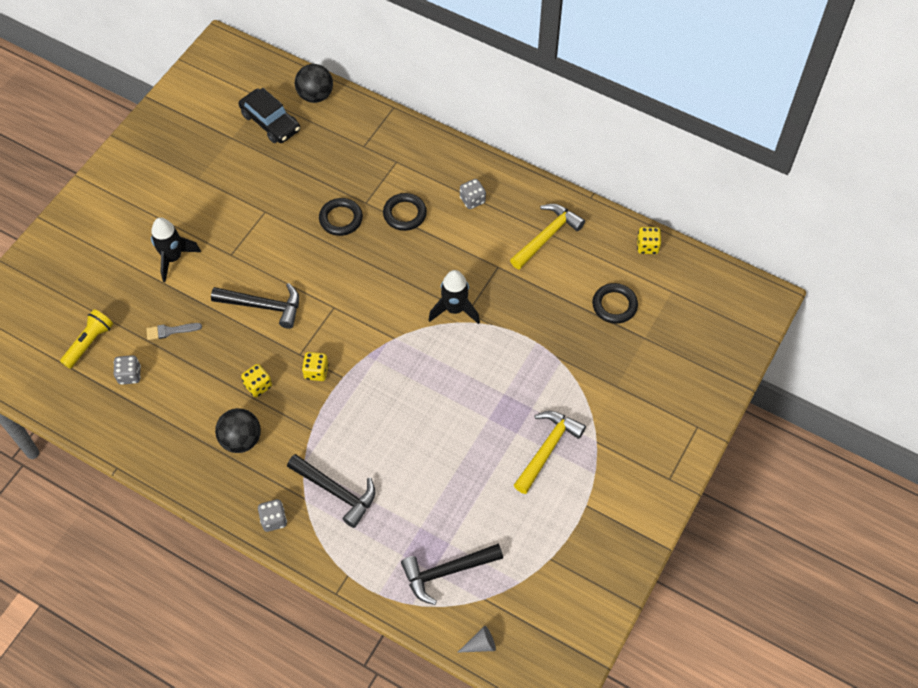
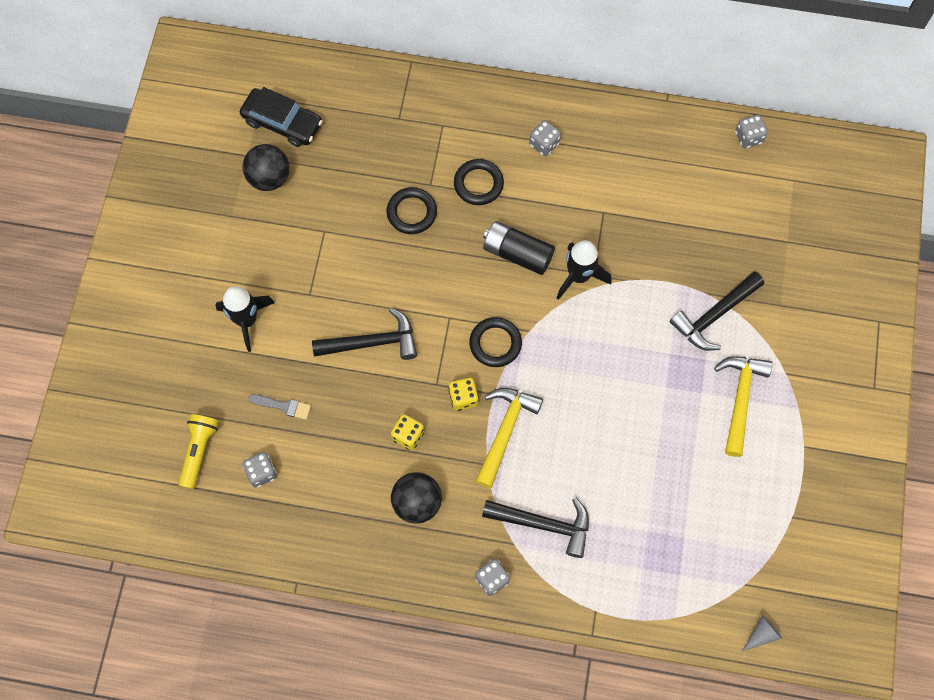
camera: 20 degrees left, 10 degrees up
(170, 331) = (283, 406): grey brush -> grey brush turned 135 degrees counterclockwise
(315, 95) = (318, 74): black ball -> black ball (269, 178)
(412, 276) = (517, 254): none -> black battery
(446, 572) = (694, 570): black hammer -> black hammer (714, 316)
(547, 236) = (640, 160): yellow hammer -> yellow hammer (505, 431)
(614, 305) = (742, 215): black ring -> black ring (495, 343)
(647, 246) = (748, 137): yellow dice -> grey dice

